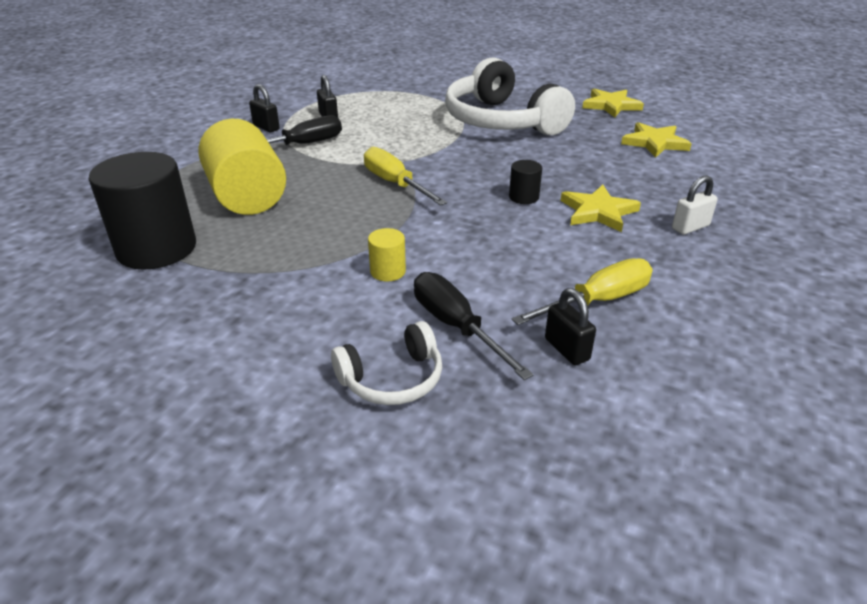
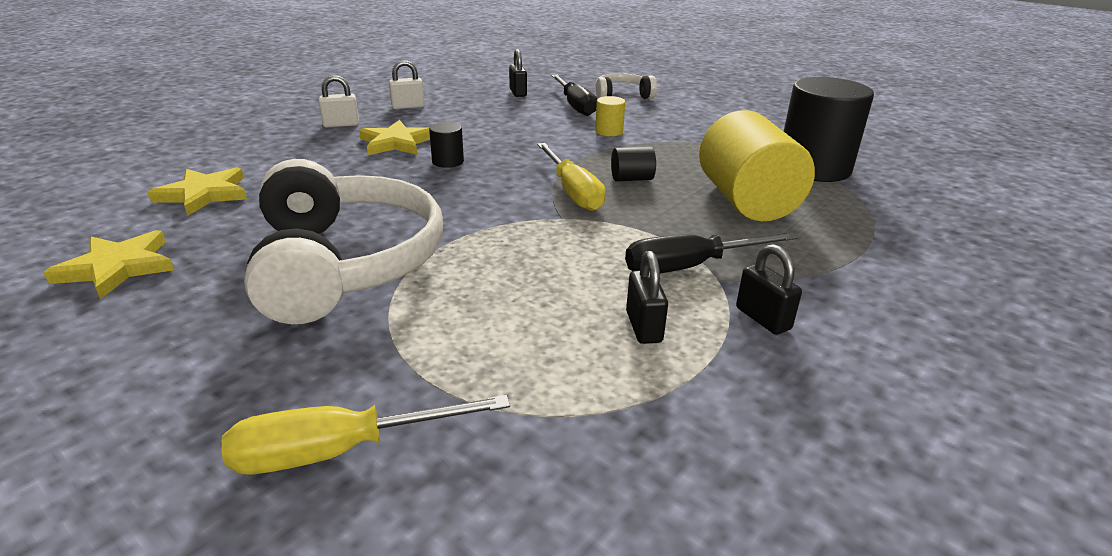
camera: 165 degrees left, 5 degrees down
(348, 204) = (631, 179): none -> black cylinder
(597, 301) = (475, 104): yellow screwdriver -> yellow screwdriver (341, 451)
(671, 276) = (408, 106): none -> white padlock

